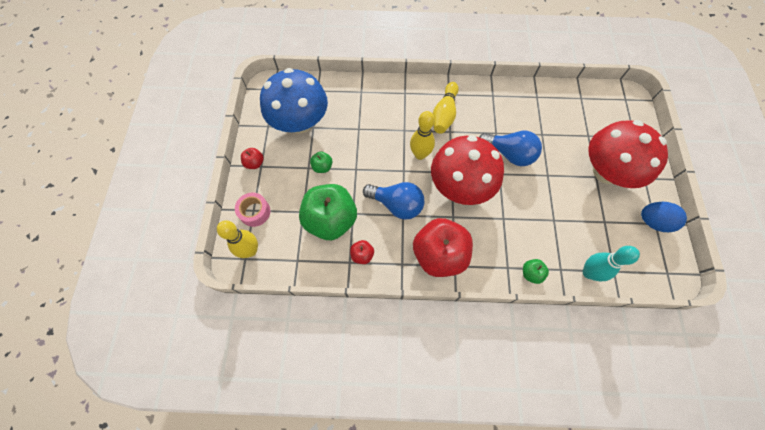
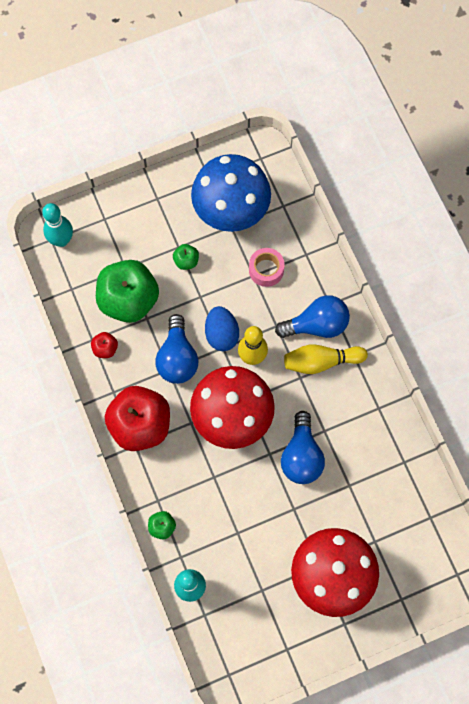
camera: 65 degrees right, 5 degrees up
(250, 250) = (61, 240): yellow bowling pin -> turquoise bowling pin
(255, 163) = (157, 190): red apple -> none
(255, 212) = (103, 221): pink tape -> pink tape (266, 270)
(416, 106) = (317, 325): none -> blue light bulb
(653, 222) = (287, 646): blue egg -> blue egg (221, 334)

